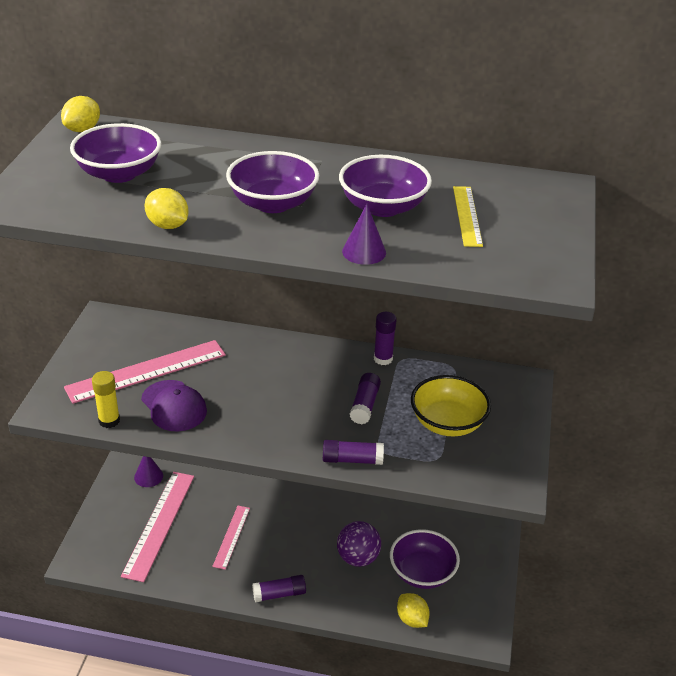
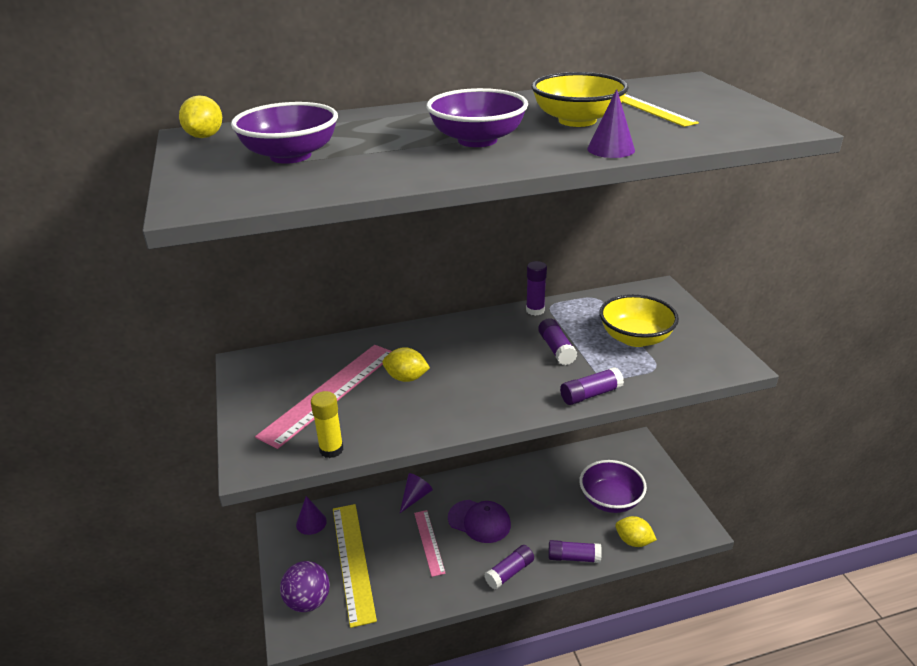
camera: 25 degrees left, 5 degrees down
(159, 524) = (353, 561): pink ruler -> yellow ruler
(168, 225) = (398, 177): yellow lemon -> yellow lemon (406, 378)
(174, 406) = (386, 412): purple cap -> purple cap (479, 521)
(249, 492) = (415, 497): none -> purple cone
(345, 608) = (574, 557): none -> purple glue stick
(358, 558) = (550, 511): purple ball -> purple ball (308, 601)
(383, 207) = (577, 120): purple bowl -> yellow bowl

